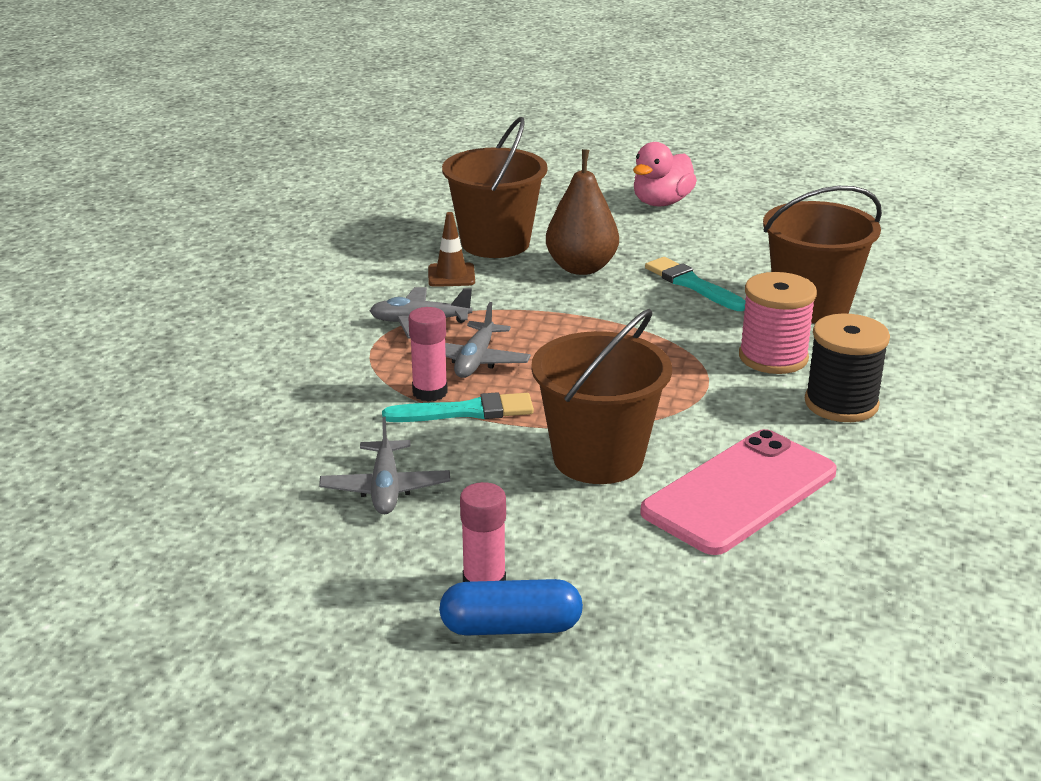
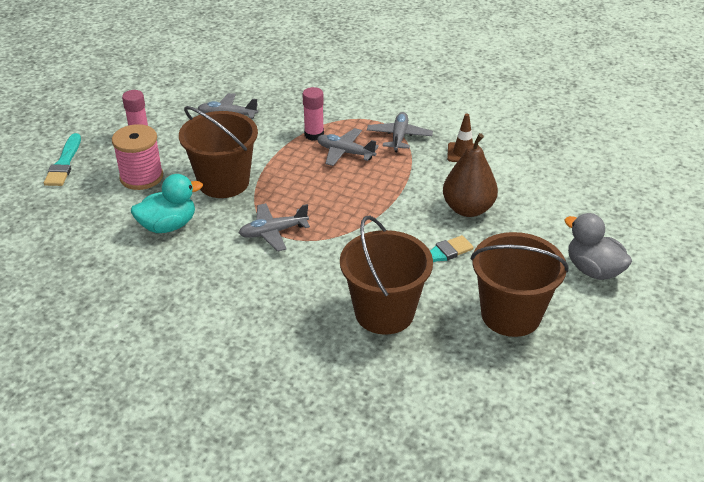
camera: 100 degrees right, 10 degrees up
(466, 411) = (289, 144): turquoise brush -> turquoise brush (64, 163)
(495, 243) = (514, 175): brown bucket -> brown bucket (511, 315)
(511, 627) = (106, 141): blue capsule -> none
(661, 203) = (593, 270): pink duck -> grey duck
(703, 396) = (273, 232): none -> grey plane
(739, 492) = (168, 226): pink phone -> turquoise duck
(773, 357) = (312, 273): pink spool -> pink spool (141, 177)
(841, 404) = (241, 290): black spool -> none

